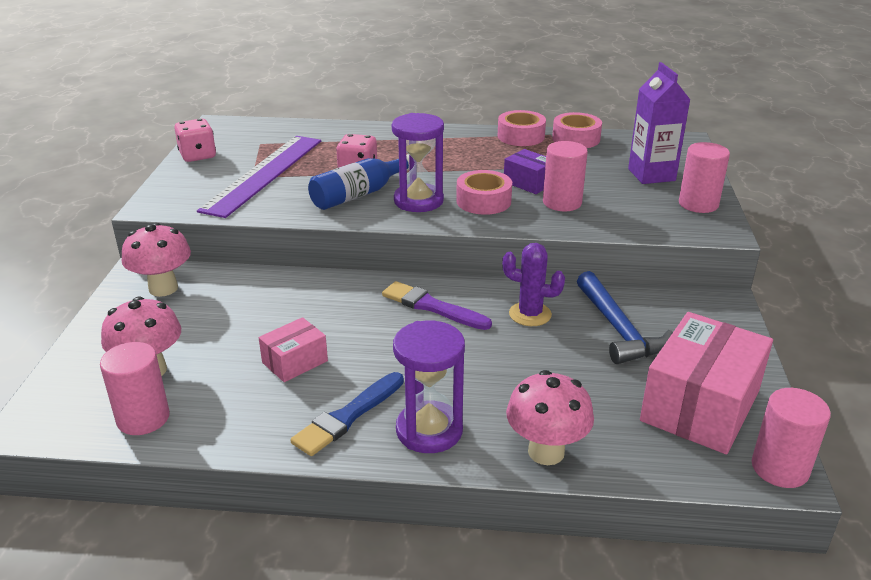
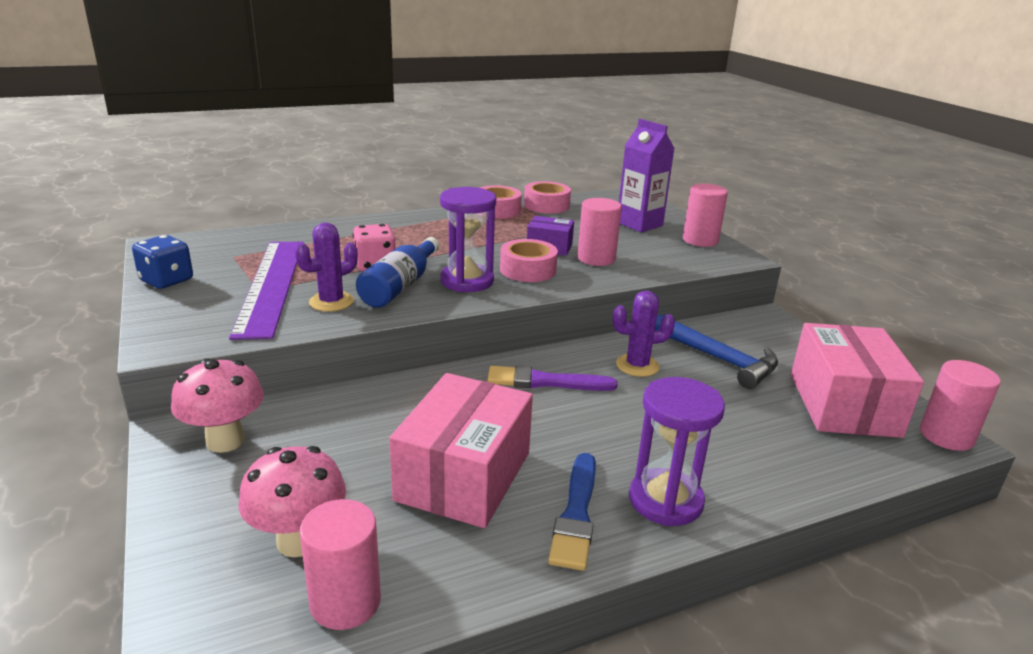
camera: 30 degrees left, 5 degrees down
(198, 155) = (166, 280): pink dice -> blue dice
(293, 197) = (331, 302): none -> purple cactus
(295, 362) = (464, 476): pink box -> pink box, size x1.97
(546, 452) = (780, 484): pink mushroom -> none

